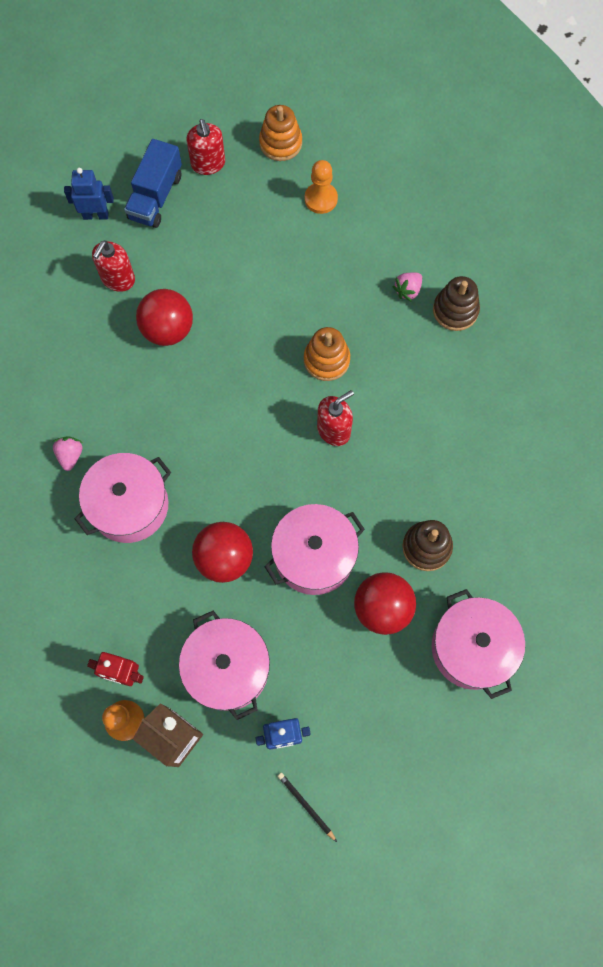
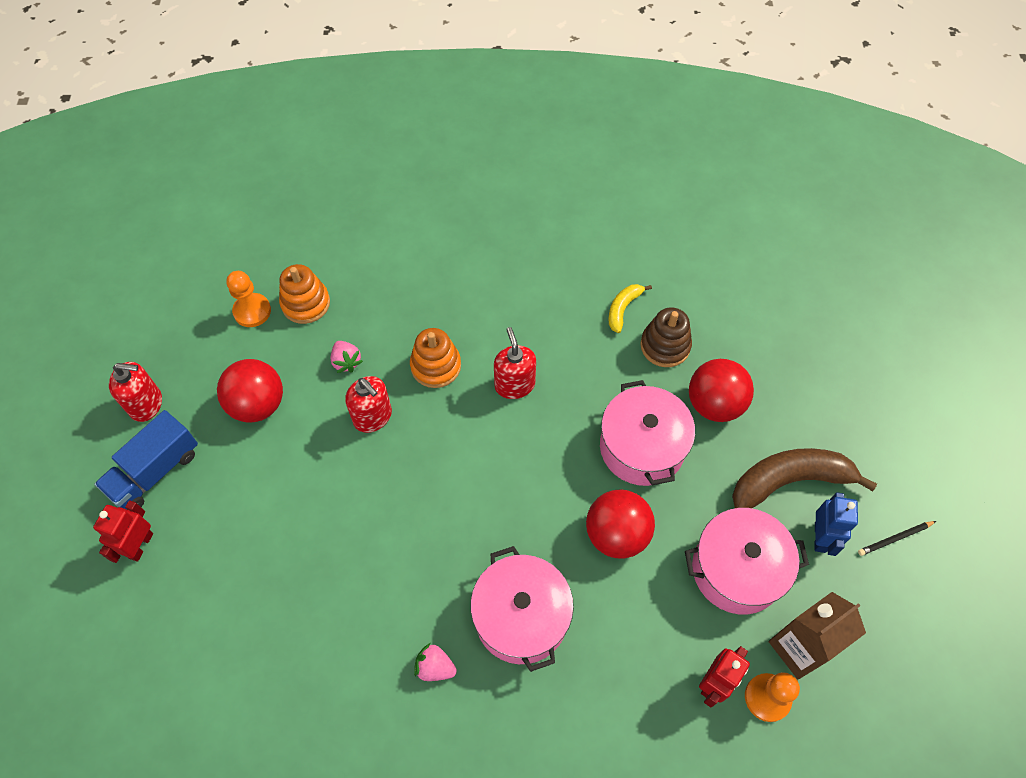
camera: 70 degrees left, 10 degrees down
(96, 215) = (140, 545): blue robot -> red robot
(118, 279) = (237, 545): red soap dispenser -> red soap dispenser (373, 417)
(156, 197) = (155, 471): blue truck -> blue truck turned 90 degrees clockwise
(168, 330) = (328, 510): red ball -> red ball (258, 404)
(280, 143) = (164, 326): orange stacking toy -> orange stacking toy (305, 303)
(329, 696) = (790, 481): none -> brown banana
(407, 290) = (394, 271): pink strawberry -> pink strawberry (346, 362)
(451, 498) = (623, 309): none -> yellow banana
(455, 310) = (434, 240): brown stacking toy -> none
(471, 648) = (773, 343): pink pot -> none

